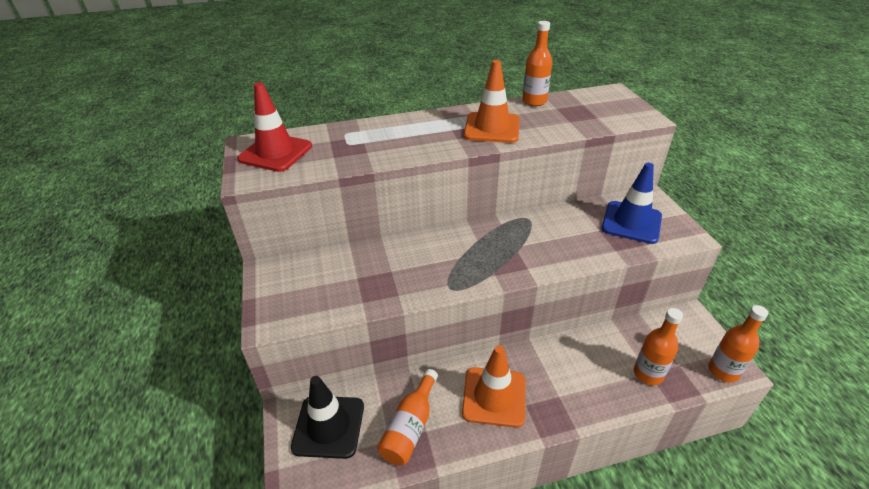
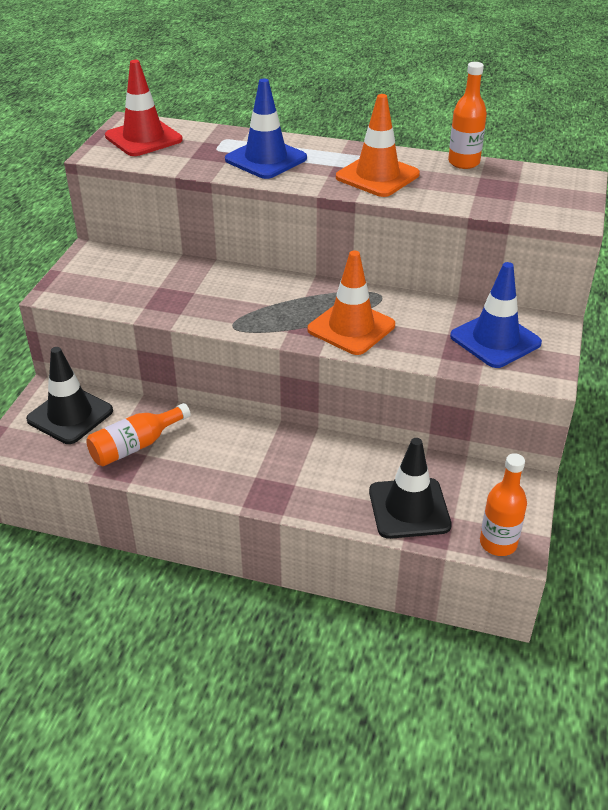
camera: 30 degrees right, 0 degrees up
(396, 140) = (266, 159): none -> blue traffic cone
(494, 397) = (232, 457): orange traffic cone -> orange traffic cone (351, 327)
(648, 374) = (409, 508): orange bottle -> black traffic cone

